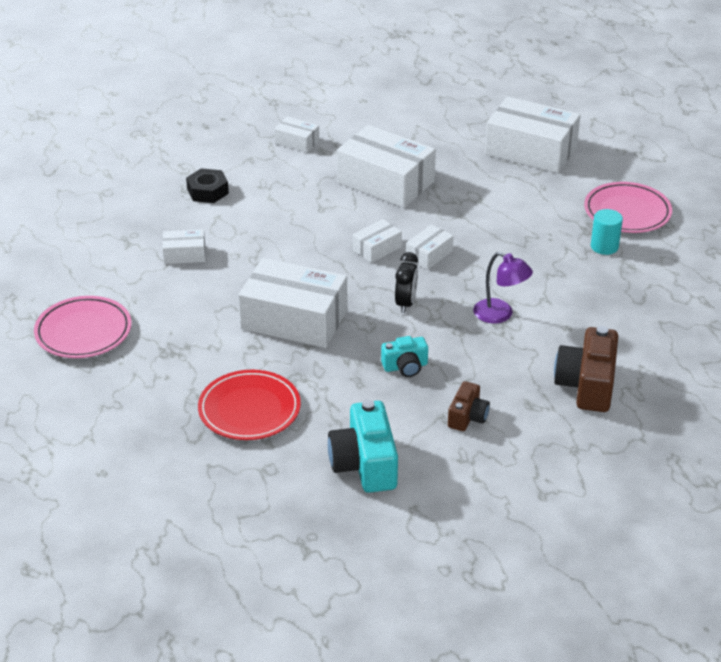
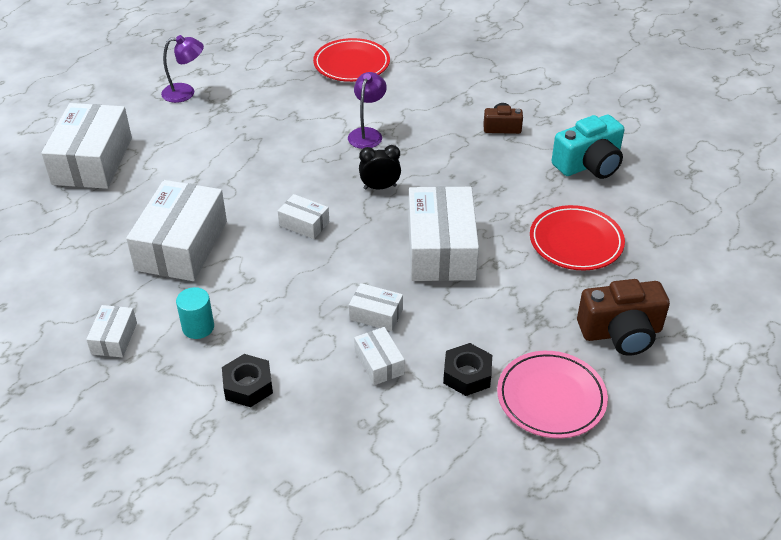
camera: 110 degrees left, 5 degrees up
(140, 295) = (467, 375): none -> black nut
(405, 366) = (464, 169): turquoise camera -> none
(429, 255) = (299, 189): white box -> white box (376, 314)
(587, 385) = (429, 81): brown camera -> brown camera (621, 332)
(604, 246) = (243, 97): turquoise cylinder -> turquoise cylinder (198, 327)
(627, 212) = (185, 92): pink plate -> purple lamp
(646, 333) = (351, 64): none -> red plate

